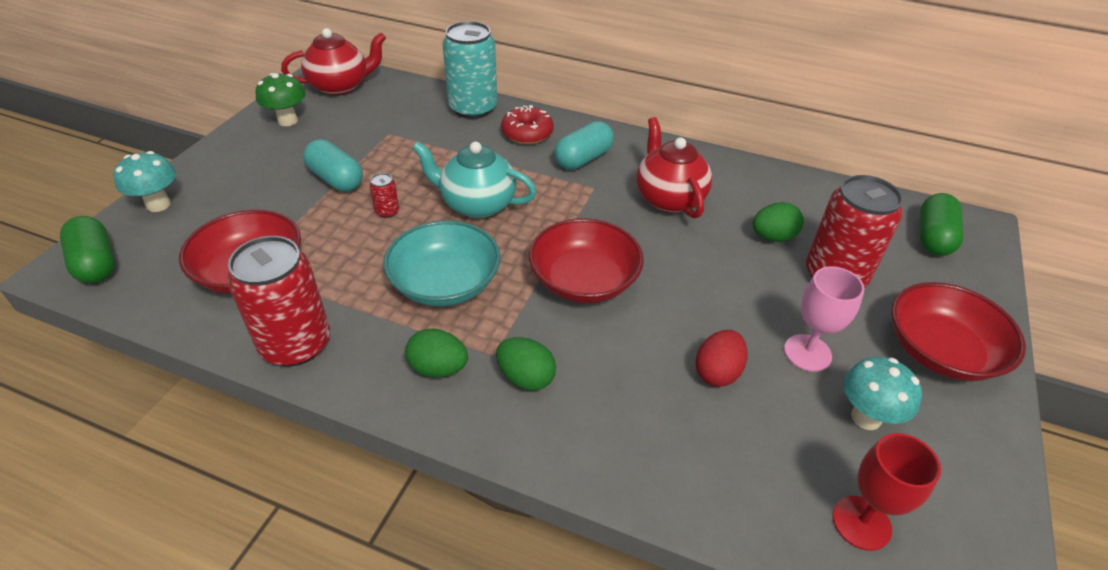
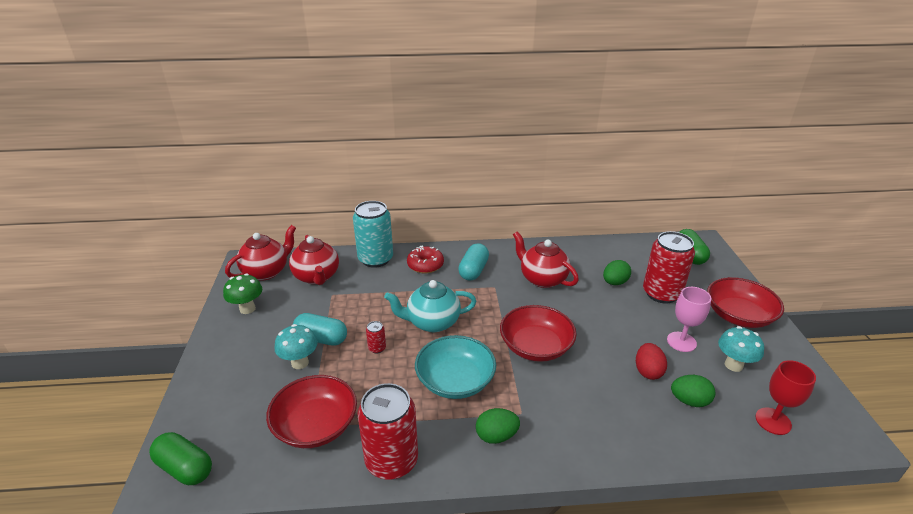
camera: 25 degrees left, 10 degrees down
(158, 204) = (197, 405): turquoise mushroom -> turquoise mushroom (300, 363)
(389, 109) = (317, 277): none -> red teapot
(526, 378) = (551, 419): green egg -> green egg (689, 401)

